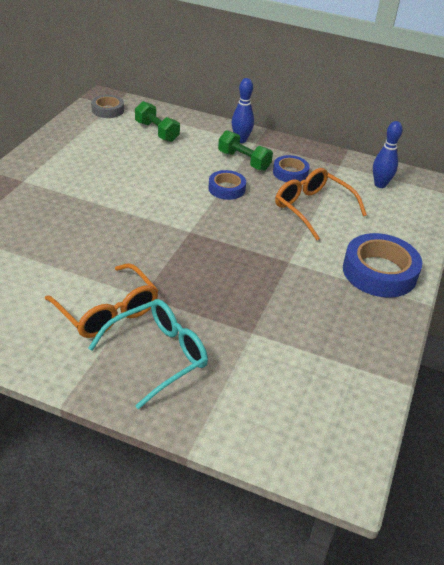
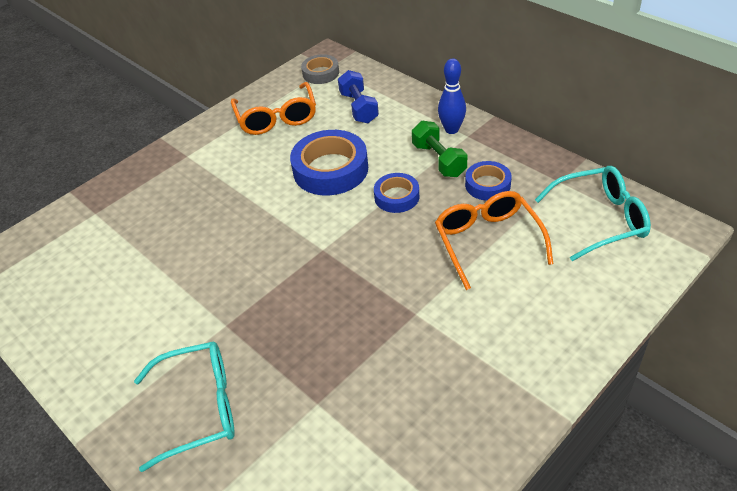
camera: 30 degrees right, 5 degrees up
(107, 311) = (180, 338): orange glasses -> orange glasses (276, 118)
(157, 132) = (359, 108): green dumbbell -> blue dumbbell
(379, 272) = (524, 353): blue tape -> blue tape (330, 169)
(380, 184) = (600, 219): blue bowling pin -> turquoise glasses

